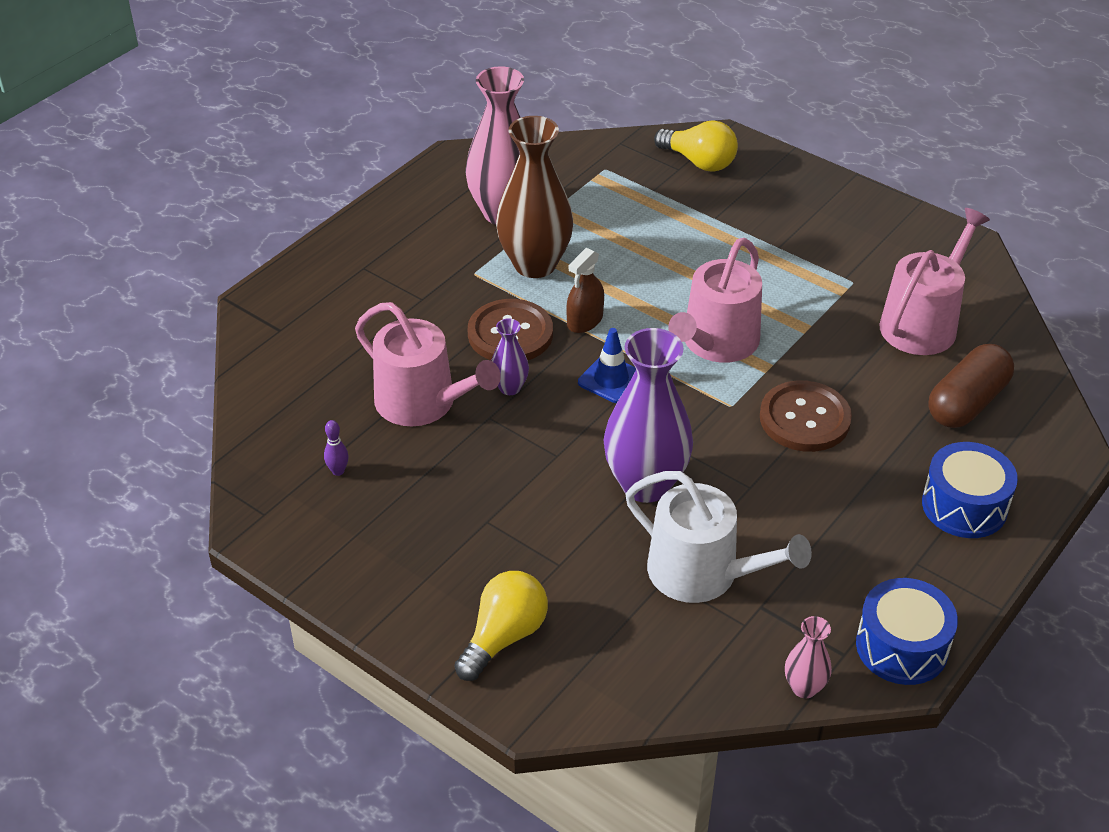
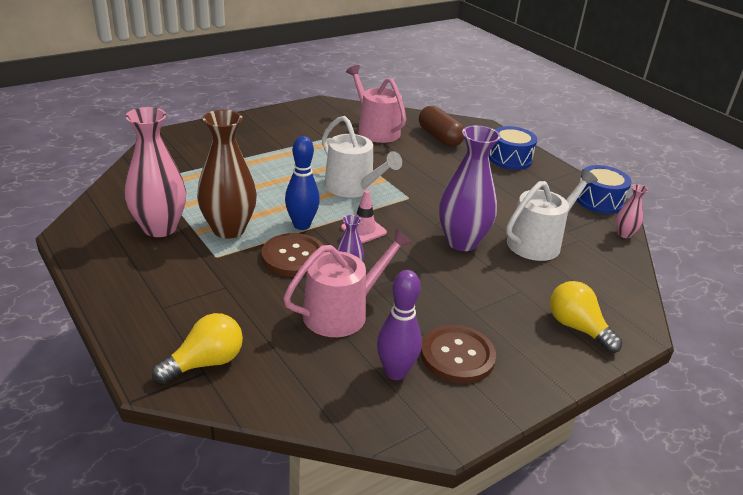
camera: 75 degrees left, 10 degrees down
(338, 471) = (395, 372): purple bowling pin -> purple bowling pin, size x2.16
(585, 321) = (301, 225): brown spray bottle -> blue bowling pin
(611, 379) = (363, 230): blue traffic cone -> pink traffic cone
(699, 162) = (182, 148): yellow light bulb -> yellow light bulb (205, 363)
(716, 343) = (353, 187): pink watering can -> white watering can
(804, 419) = (430, 180): brown button -> brown button (457, 356)

